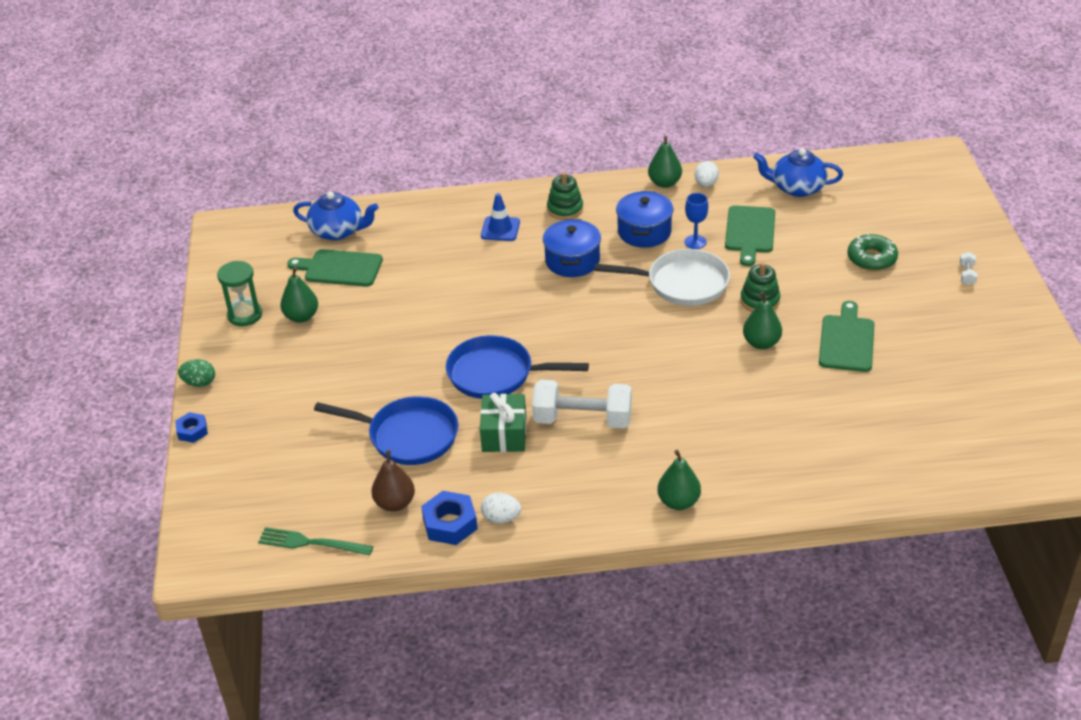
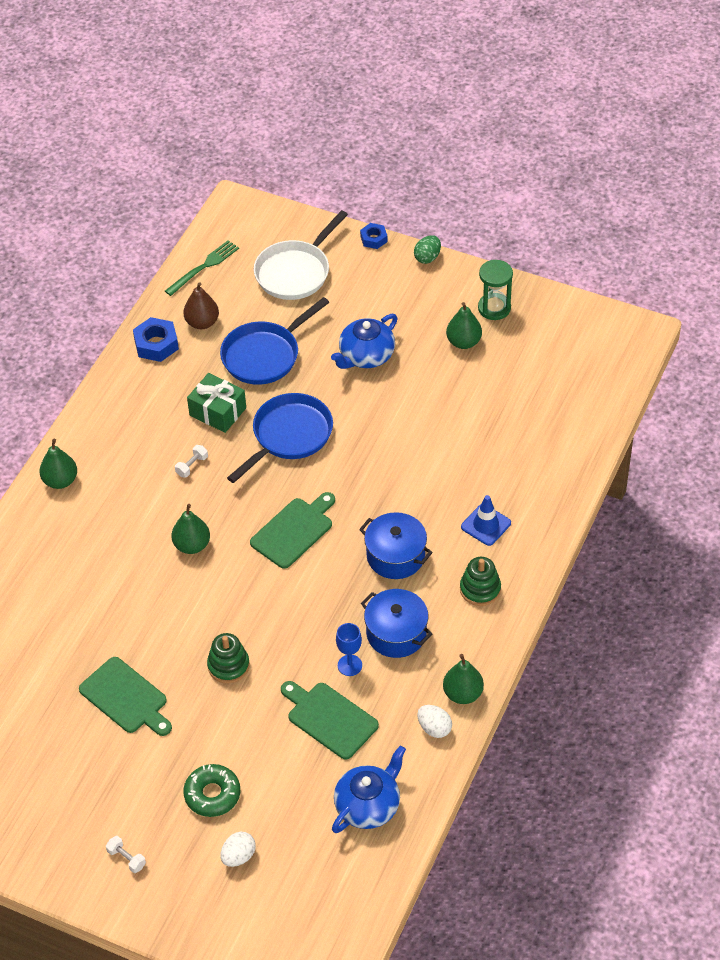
camera: 120 degrees right, 10 degrees up
(338, 231) = (572, 407): blue teapot -> blue teapot (366, 356)
(340, 268) = (513, 389): green cutting board -> green cutting board (294, 531)
(501, 518) = (136, 374): white egg -> white egg (238, 856)
(582, 419) = (192, 466): white dumbbell -> white dumbbell, size x0.41
(682, 283) = (298, 621): white pan -> white pan (295, 272)
(761, 343) = (176, 633): green pear -> green pear (192, 545)

